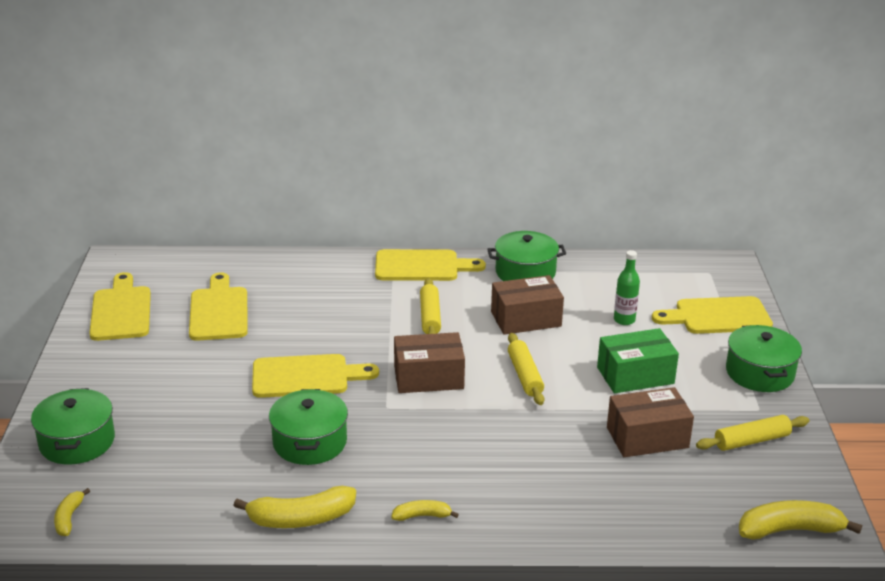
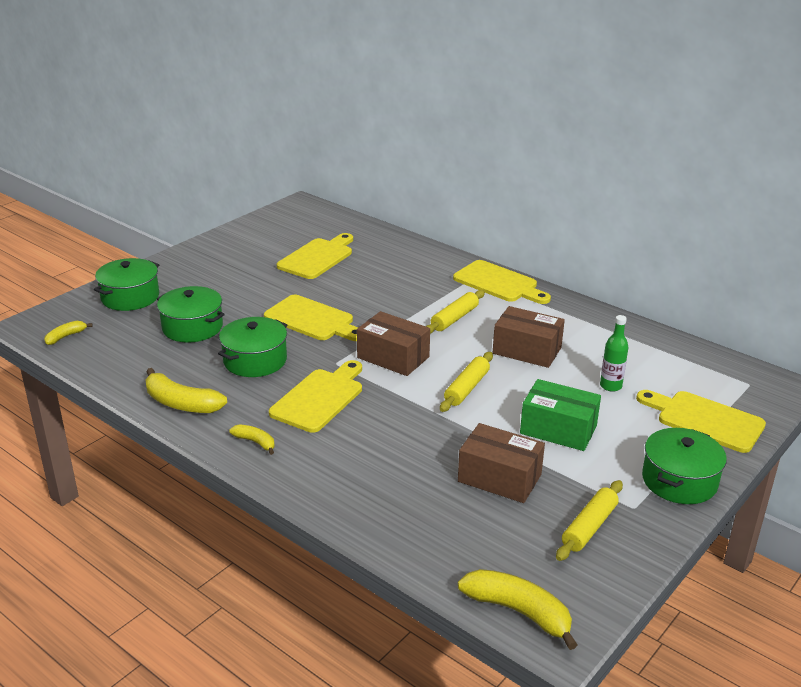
camera: 40 degrees right, 0 degrees up
(121, 311) = (260, 234): yellow cutting board -> yellow cutting board (319, 398)
(525, 272) = (576, 318): green pot -> green pot (192, 327)
(751, 441) = (589, 527): yellow rolling pin -> yellow rolling pin turned 75 degrees counterclockwise

